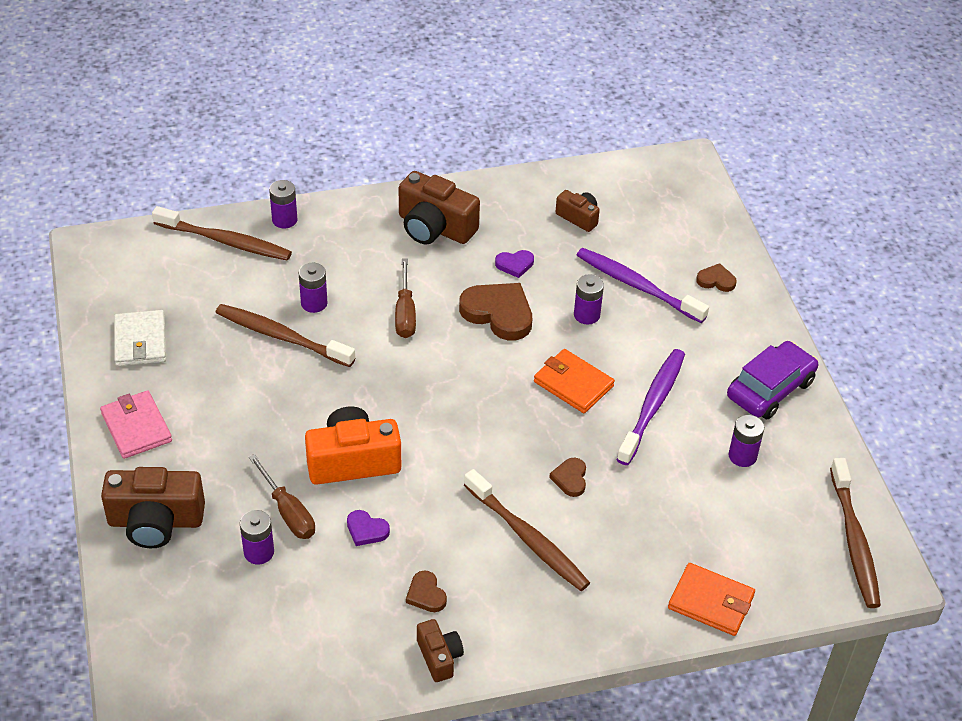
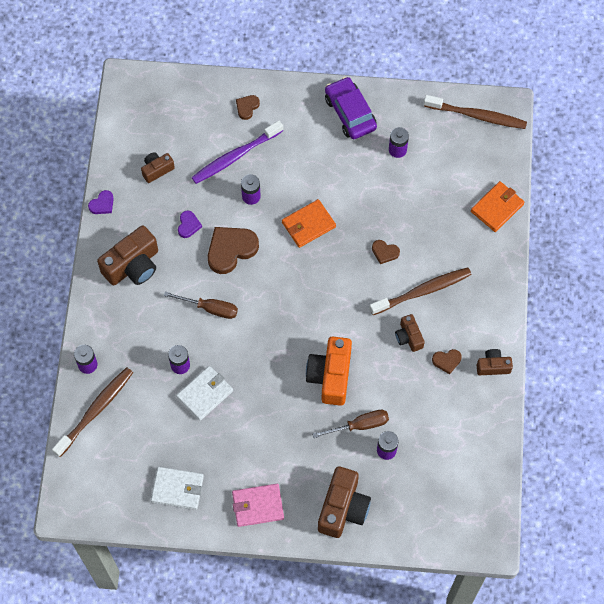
camera: 70 degrees left, 20 degrees up
(281, 336) = (205, 394): brown toothbrush -> white wallet
(366, 530) = (388, 382): purple heart -> purple heart (102, 204)
(447, 538) = (409, 337): none -> brown camera
(652, 405) = (341, 185): purple toothbrush -> none

